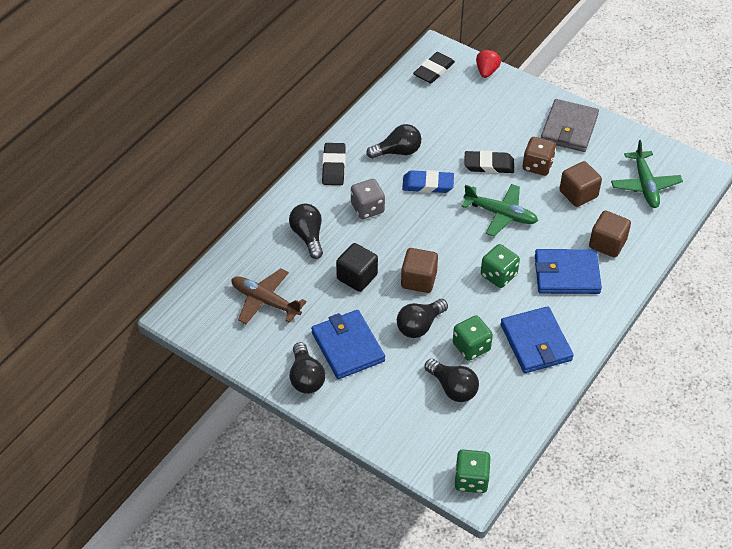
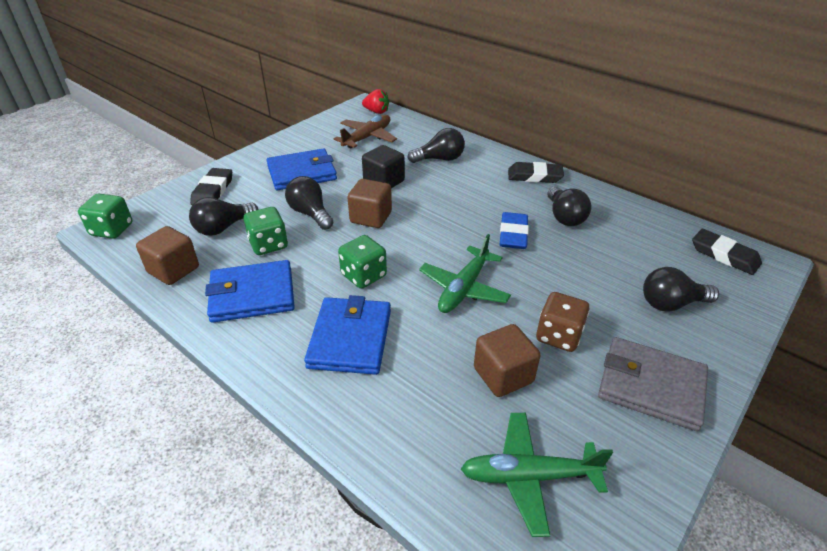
camera: 95 degrees right, 10 degrees down
(306, 377) = (278, 152): black light bulb -> black light bulb (671, 303)
(367, 208) = (475, 192): grey dice -> none
(487, 71) = (748, 305): red strawberry -> red strawberry (376, 112)
(489, 165) = (553, 287): black eraser -> black eraser (213, 191)
(607, 244) = (398, 395): brown cube -> brown cube (173, 270)

